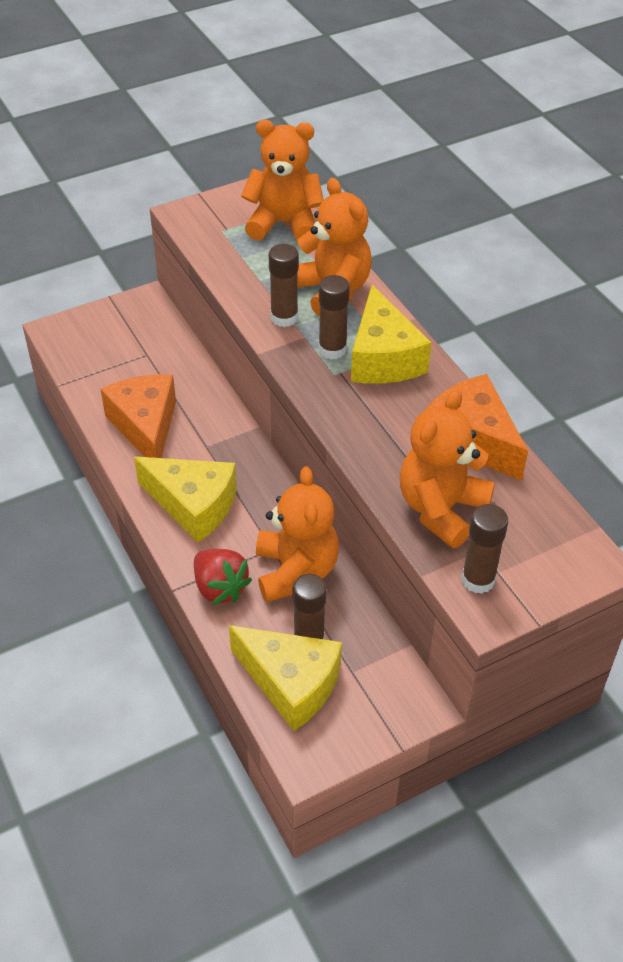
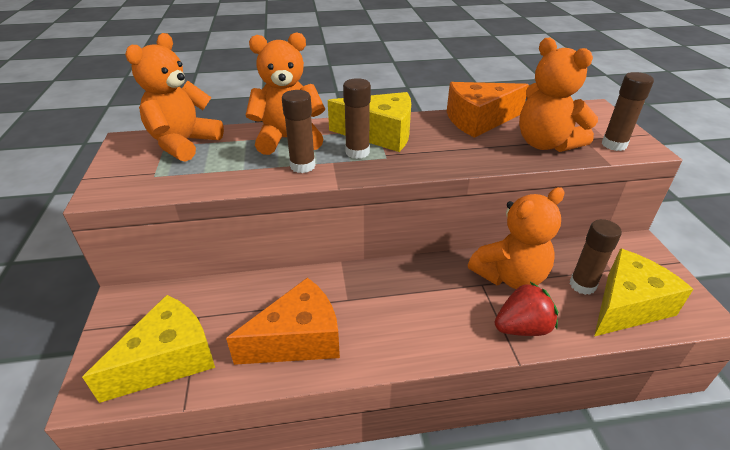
camera: 70 degrees left, 10 degrees down
(145, 426) = (298, 339): orange cheese -> orange cheese turned 150 degrees clockwise
(193, 505) = (418, 324): yellow cheese -> yellow cheese (168, 359)
(295, 571) = (510, 276): orange teddy bear -> orange teddy bear turned 135 degrees clockwise

